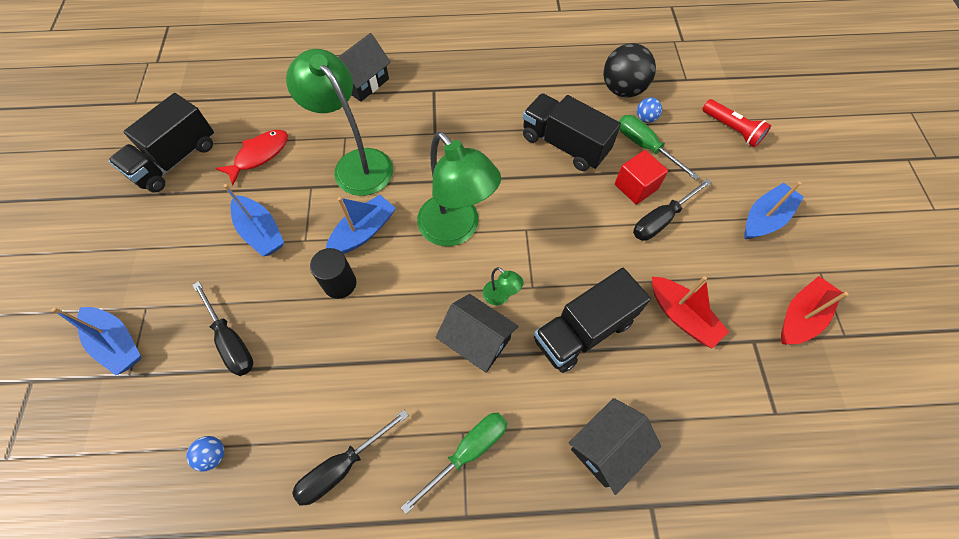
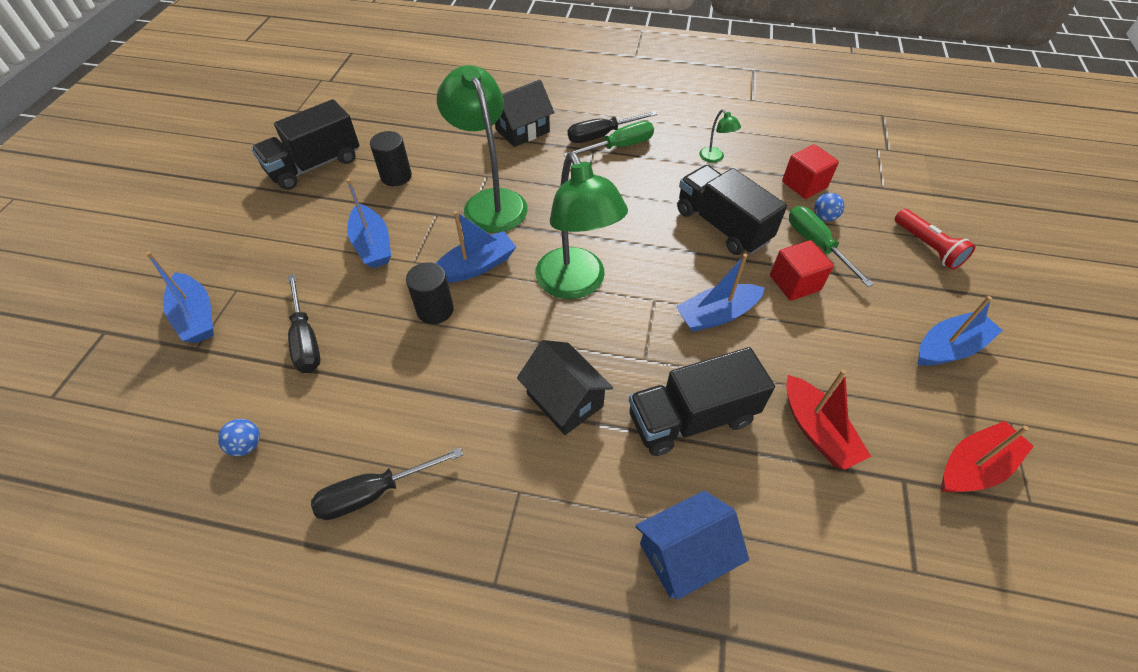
camera: 15 degrees right, 10 degrees down
(259, 155) = (396, 176): red fish -> black cylinder
(468, 452) = (518, 514): green screwdriver -> green screwdriver (619, 146)
(501, 297) = (605, 361): green lamp -> green lamp (715, 158)
(580, 231) = (716, 315): none -> blue boat
(607, 448) = (684, 554): black house -> blue house
(622, 89) = (804, 184): black ball -> red cube
(661, 220) = (817, 323): black screwdriver -> black screwdriver (601, 135)

